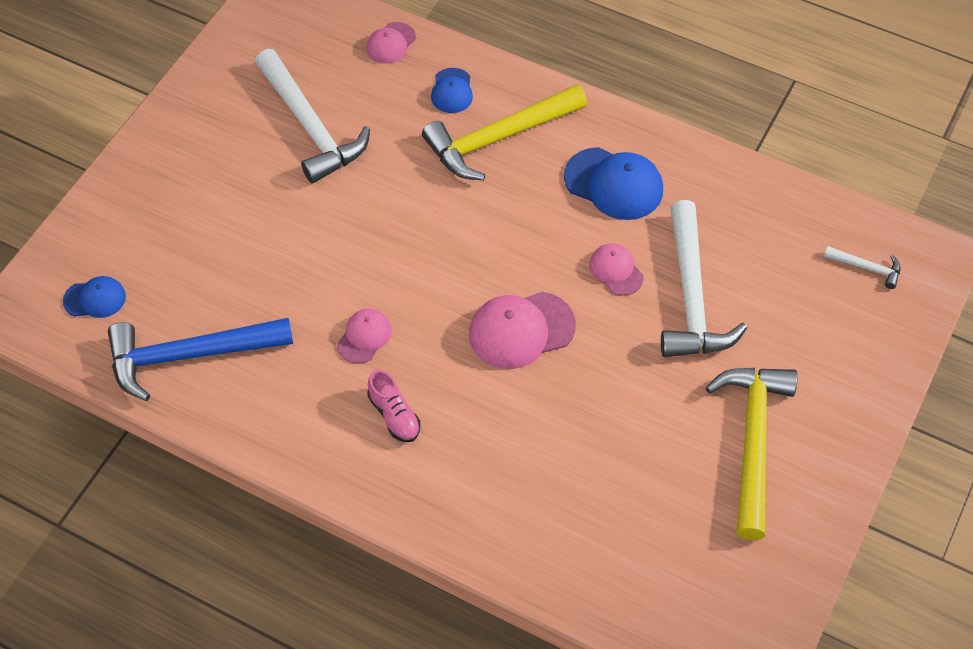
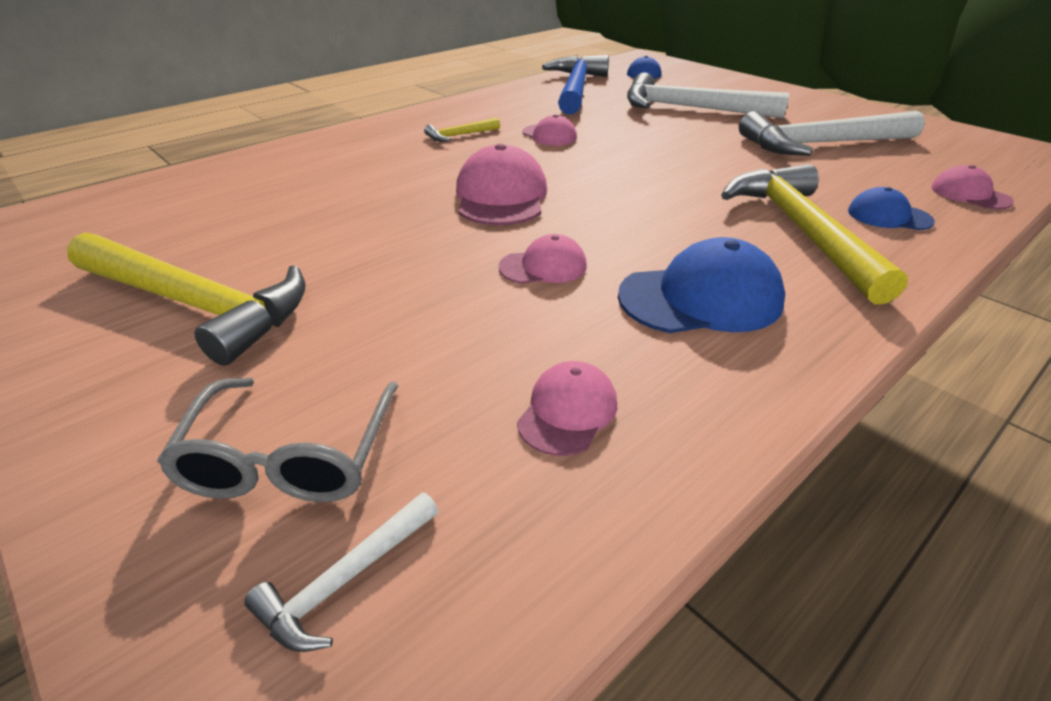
camera: 110 degrees right, 20 degrees down
(394, 415) = (459, 135): pink shoe -> yellow hammer
(614, 184) = (700, 298): blue cap -> blue cap turned 150 degrees counterclockwise
(691, 296) = (458, 315): white hammer -> white hammer (690, 109)
(742, 223) = (567, 412): none -> pink cap
(828, 318) = (290, 457): none -> grey glasses

